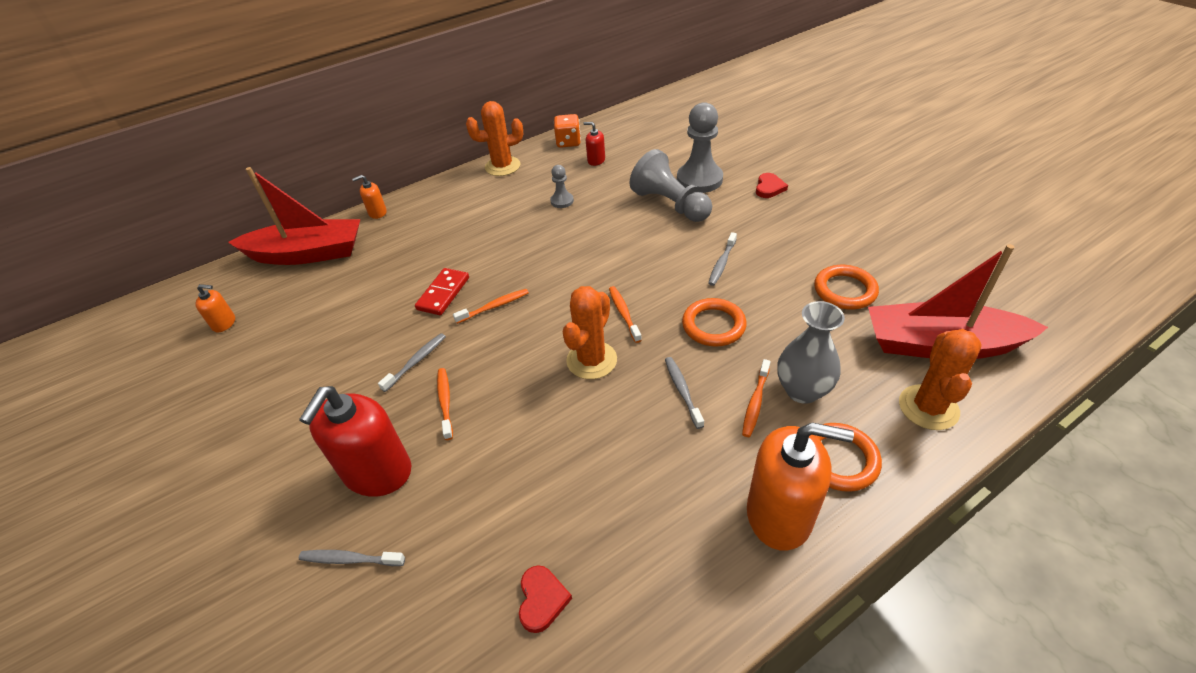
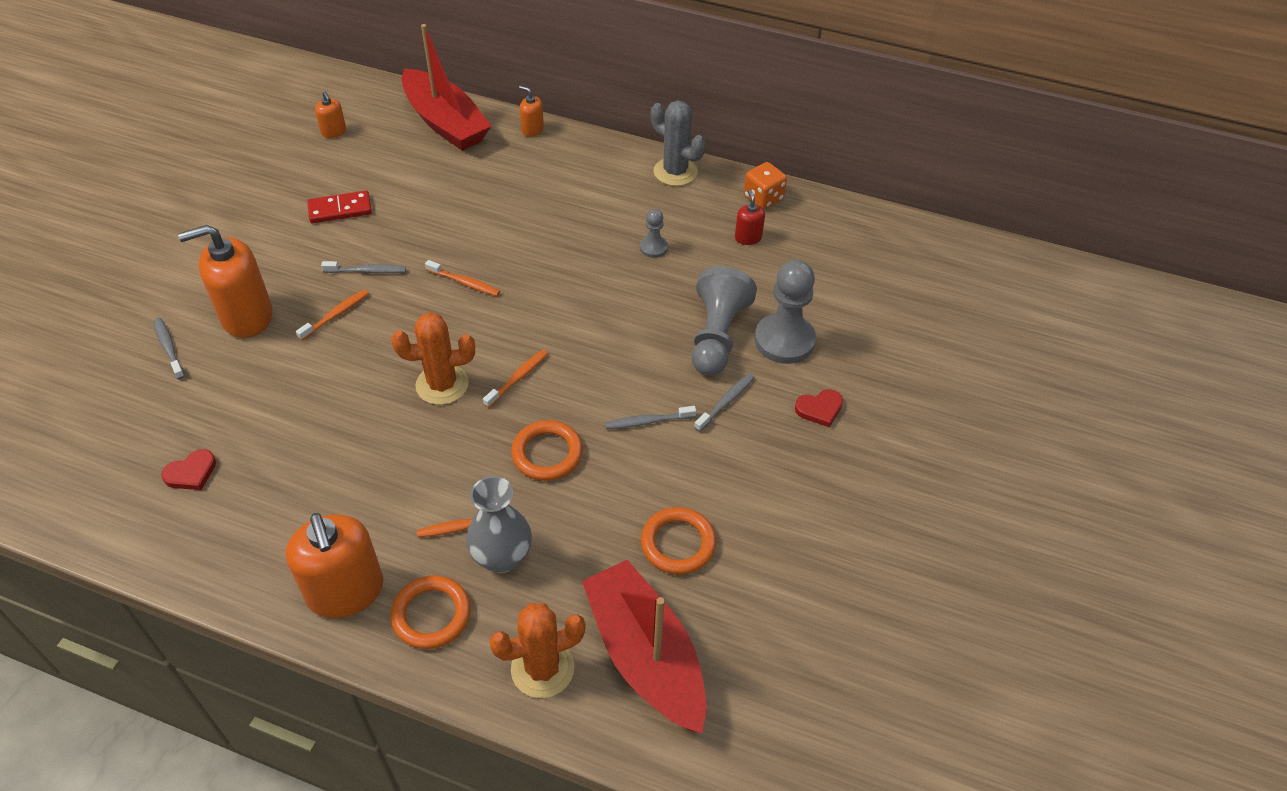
camera: 50 degrees right, 5 degrees up
(377, 472) = (247, 316): red soap dispenser -> orange soap dispenser
(443, 293) = (457, 239): red domino -> red domino (340, 209)
(502, 166) = (675, 172): orange cactus -> grey cactus
(682, 391) = (445, 466): grey toothbrush -> grey toothbrush (726, 402)

